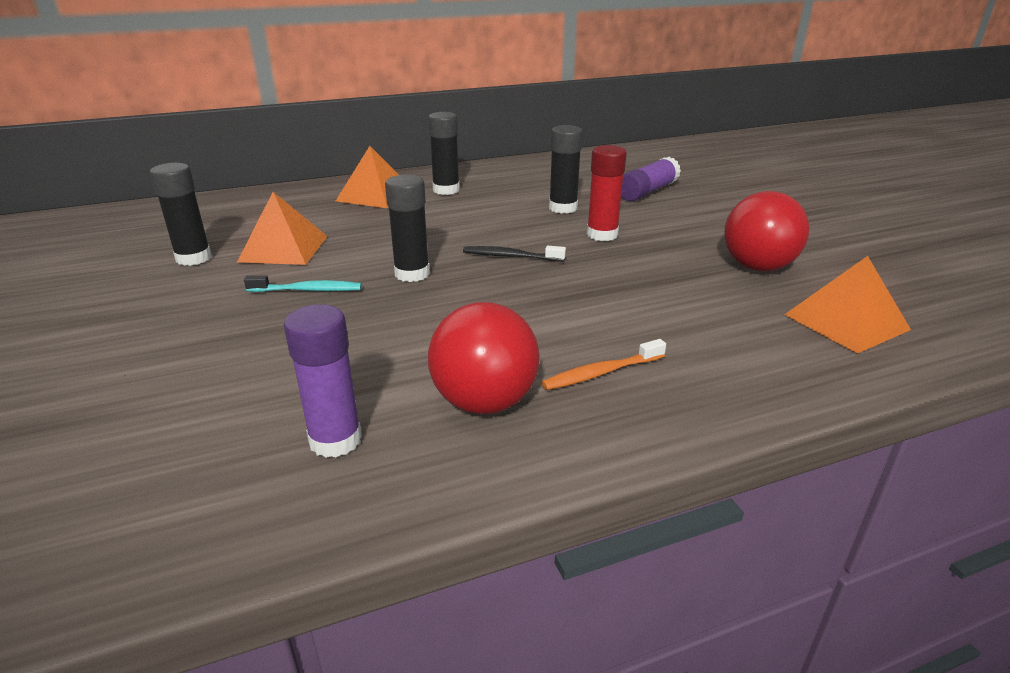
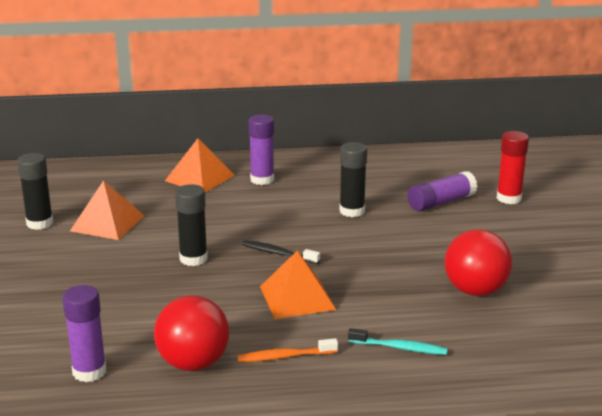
camera: 15 degrees right, 5 degrees down
(308, 290) = (112, 262): turquoise toothbrush -> turquoise toothbrush (400, 348)
(446, 190) = (262, 179): black glue stick -> purple glue stick
(602, 235) = (367, 242): red glue stick -> red glue stick (509, 198)
(846, 322) = (503, 347): orange pyramid -> orange pyramid (297, 297)

